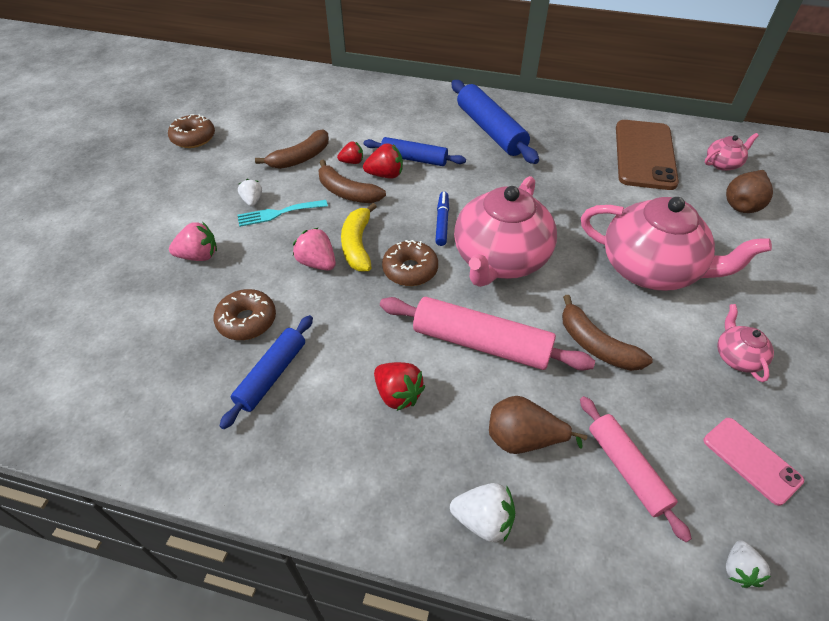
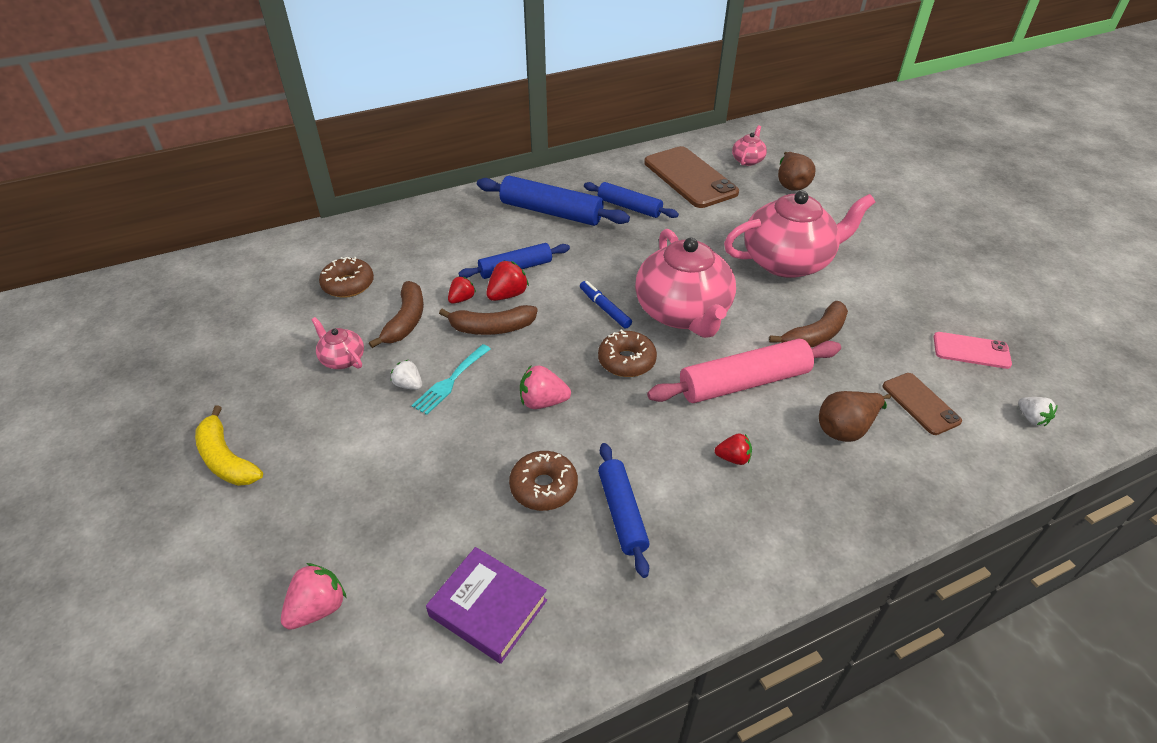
camera: 40 degrees left, 5 degrees down
(123, 373) = (488, 608): none -> purple book
(193, 138) = (257, 361): brown donut -> brown donut (348, 284)
(199, 256) = (421, 464): pink strawberry -> pink strawberry (318, 608)
(357, 245) = (558, 366): yellow banana -> yellow banana (226, 459)
(398, 394) = (733, 458): red strawberry -> red strawberry, size x0.67
(483, 520) = (884, 497): white strawberry -> none
(559, 155) = (629, 207): none -> blue rolling pin
(596, 345) = (815, 335): brown banana -> brown banana turned 45 degrees counterclockwise
(626, 469) = (920, 403): pink rolling pin -> brown phone
(737, 357) = (897, 291): pink teapot -> pink teapot (342, 359)

